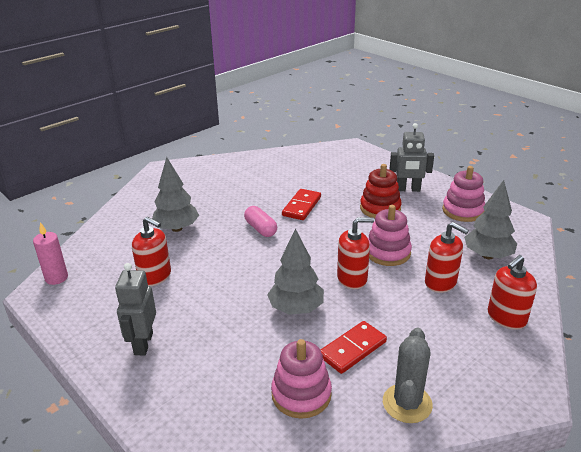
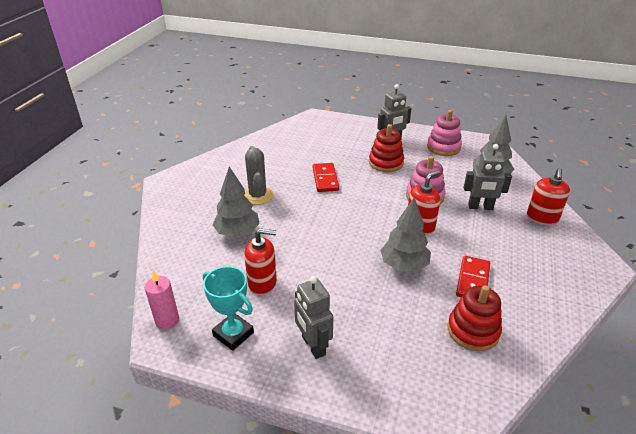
camera: 30 degrees left, 5 degrees up
(92, 308) = (233, 334): none -> turquoise trophy
(260, 229) = (311, 209): pink capsule -> none
(301, 394) = (473, 330): pink stacking toy -> red stacking toy
(407, 403) = (543, 305): grey cactus -> grey cactus (258, 196)
(440, 282) = (480, 207): red soap dispenser -> grey robot

